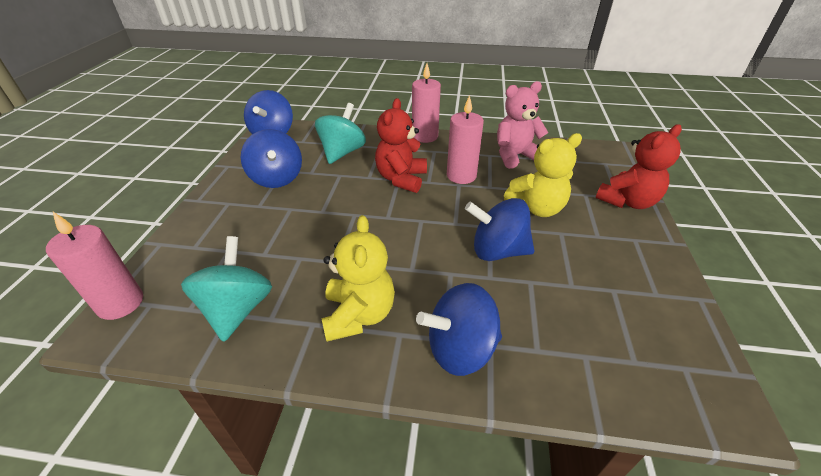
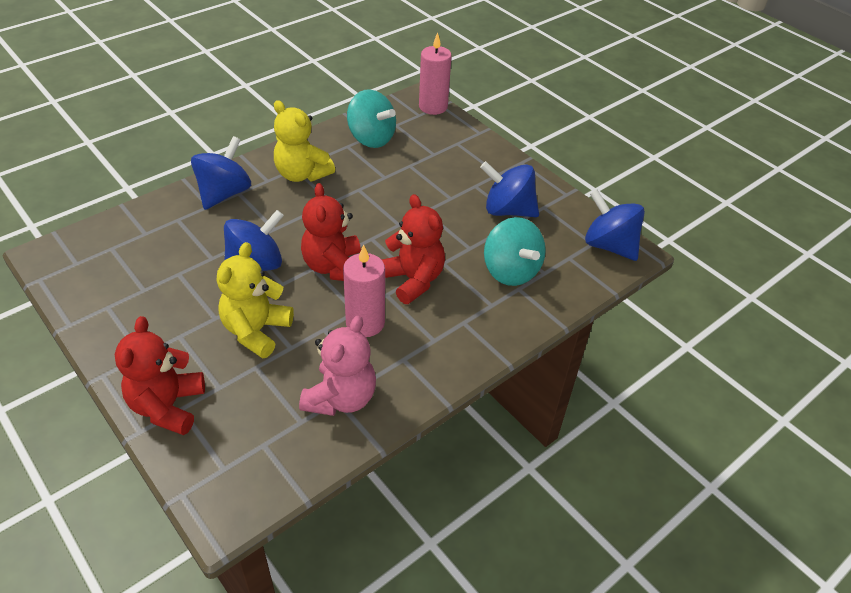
camera: 130 degrees right, 5 degrees up
(425, 136) = (473, 355): pink candle -> none
(440, 215) = (333, 267): none -> red teddy bear

